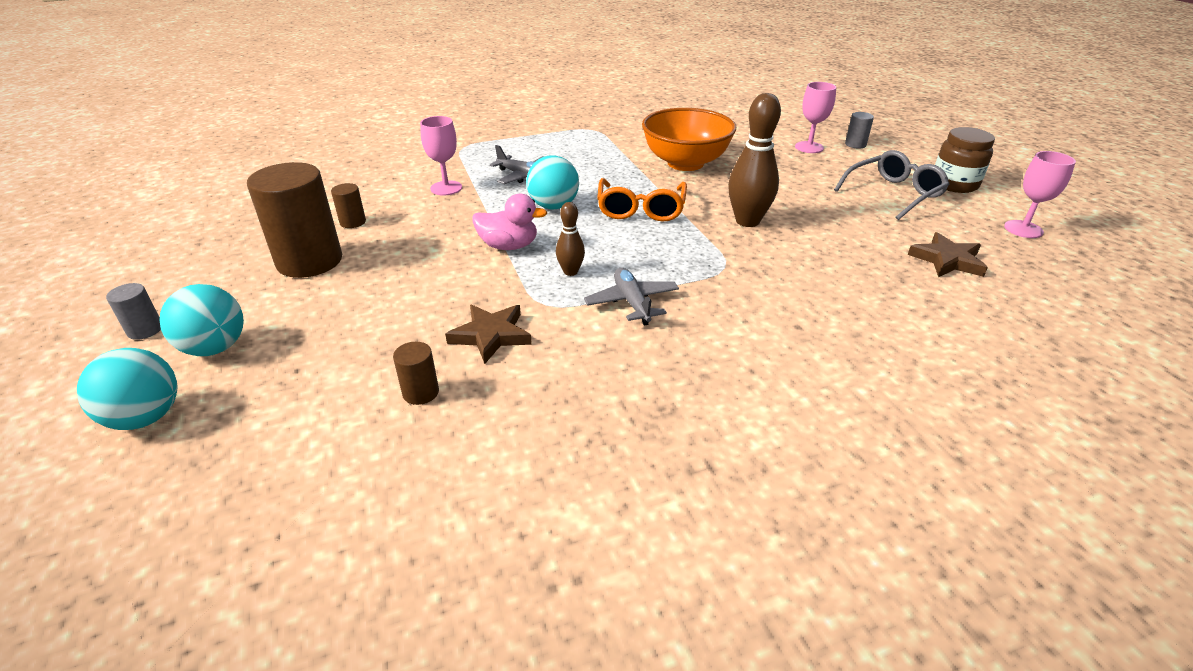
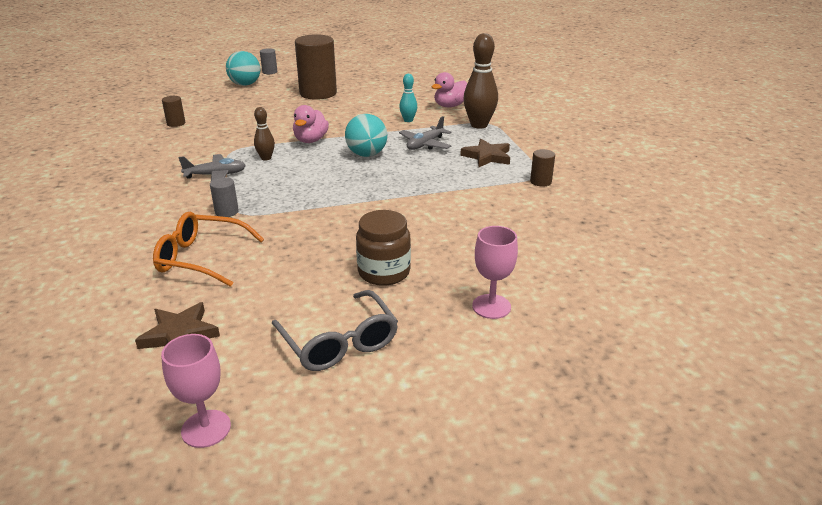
camera: 95 degrees right, 5 degrees down
(146, 417) = (203, 80): turquoise ball -> none
(353, 222) = (363, 99): brown cylinder -> brown cylinder (540, 181)
(401, 166) = (450, 106): none -> pink duck
(446, 188) = (408, 120): pink goblet -> turquoise bowling pin
(491, 335) = (211, 137): brown star -> brown star (487, 156)
(641, 209) = (350, 187): orange glasses -> orange glasses (201, 258)
(685, 163) = (446, 216): orange bowl -> none
(747, 221) = (309, 233): brown bowling pin -> brown bowling pin (479, 125)
(855, 144) = (503, 352): grey cylinder -> grey cylinder (226, 212)
(954, 184) = (352, 411): brown jar -> brown jar (384, 272)

